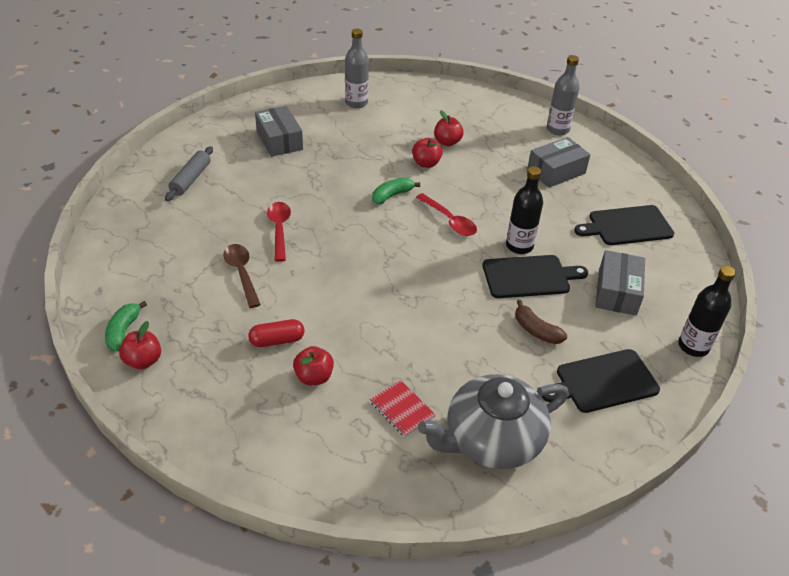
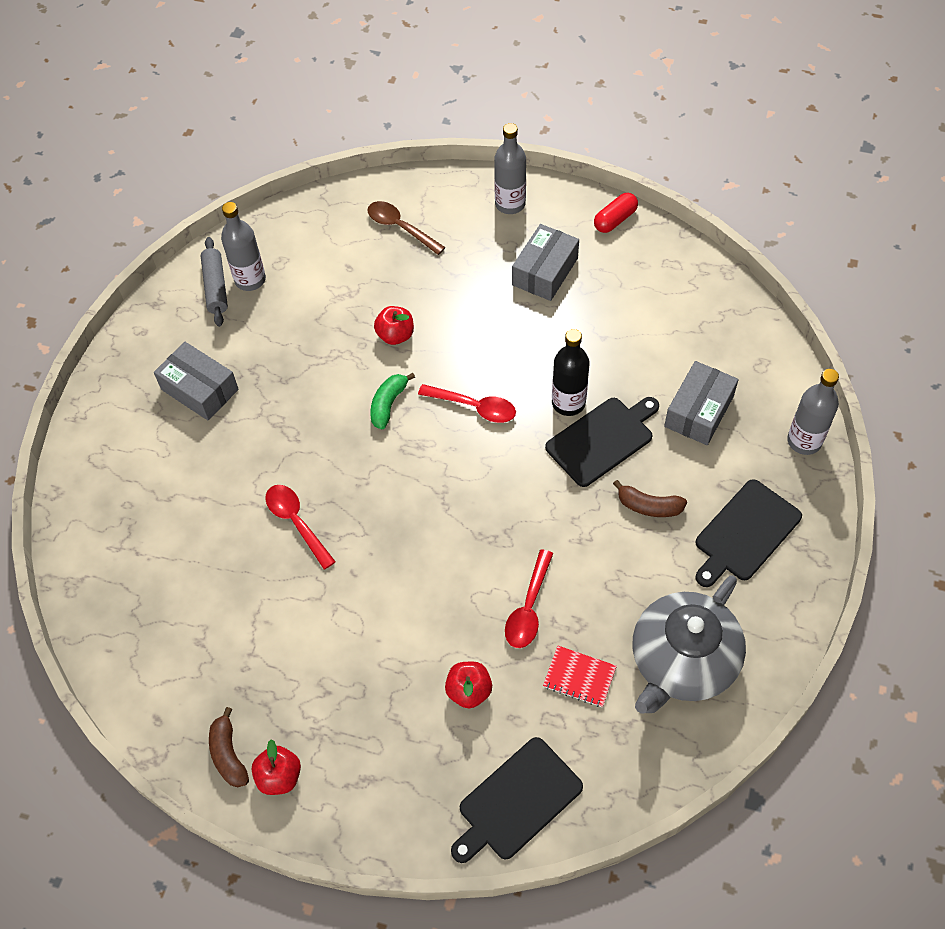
camera: 25 degrees left, 15 degrees up
(123, 331) = (228, 754): green banana -> brown banana
(191, 179) = (138, 506): grey rolling pin -> grey rolling pin (216, 287)
(241, 273) = (299, 606): brown spoon -> brown spoon (400, 227)
(277, 340) = (400, 669): red capsule -> red capsule (615, 220)
(397, 349) = (528, 608): none -> red spoon
(447, 142) = (398, 289): red apple -> none
(617, 292) = (699, 411): grey box -> grey box turned 45 degrees clockwise
(627, 226) = (661, 314): black cutting board -> black cutting board (517, 801)
(693, 346) = (804, 441): black bottle -> grey bottle

